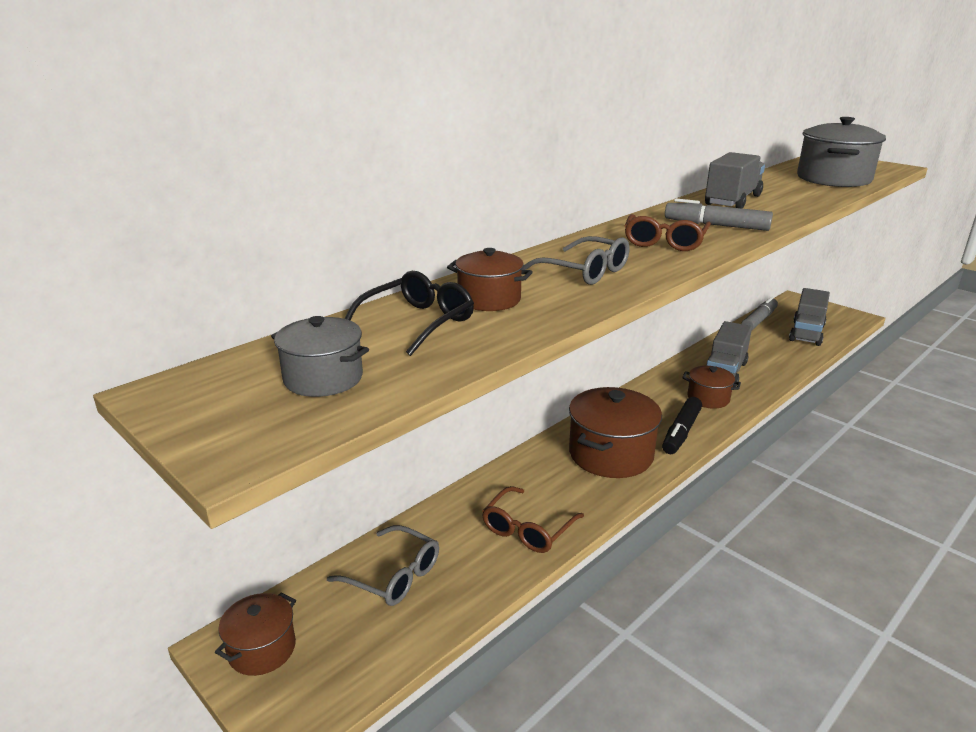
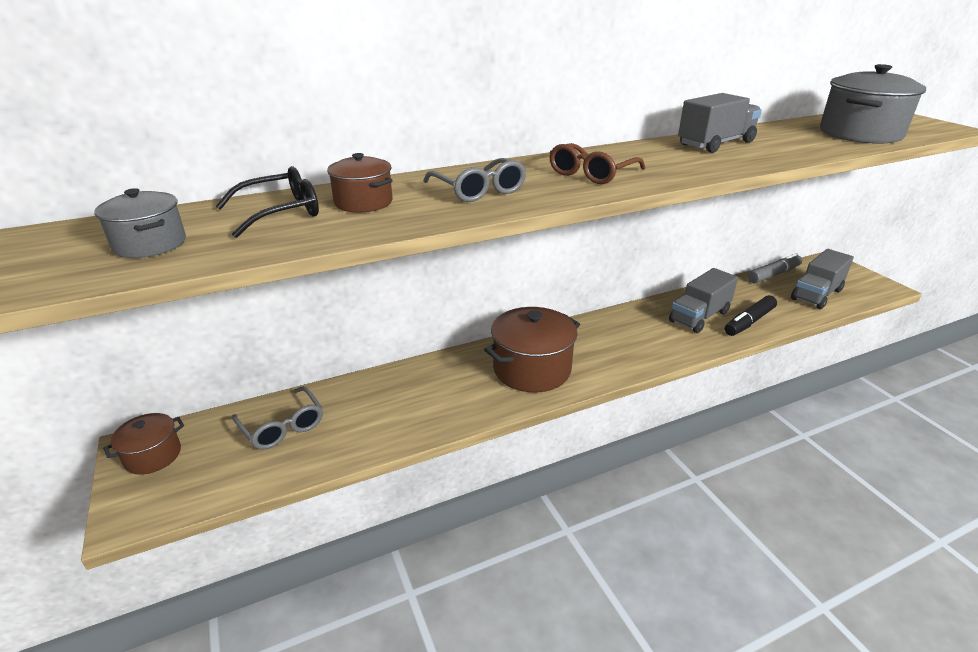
camera: 20 degrees right, 5 degrees up
(528, 529) = (412, 416): brown glasses -> none
(681, 432) = (612, 363): black marker -> black marker (749, 322)
(708, 398) = (663, 338): brown pot -> none
(716, 225) = (665, 165): grey marker -> none

